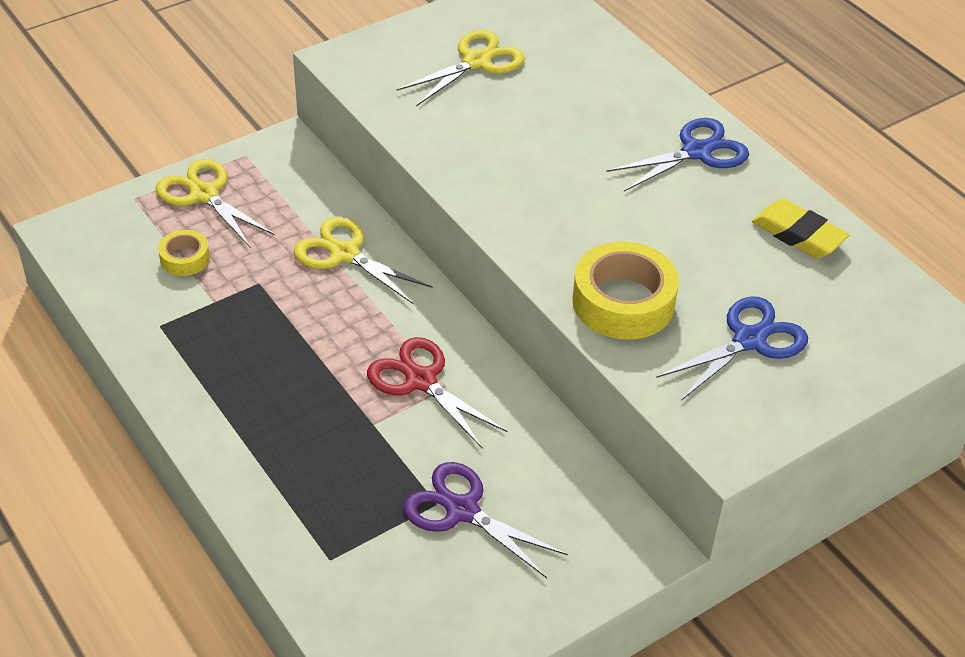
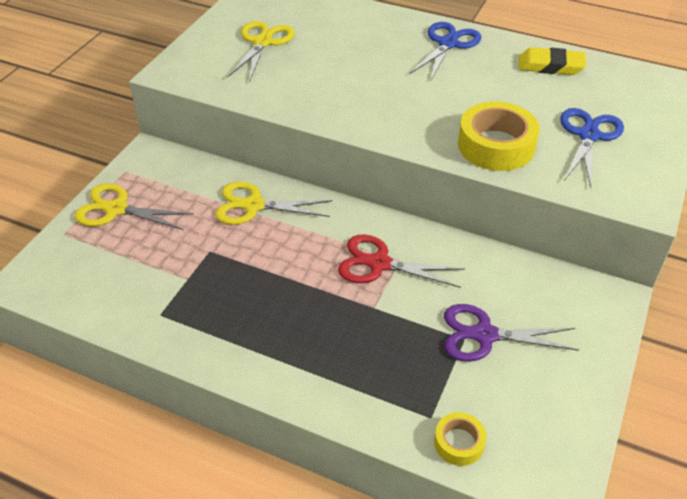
camera: 30 degrees left, 0 degrees up
(185, 258) = (139, 259): yellow tape -> yellow tape (459, 443)

